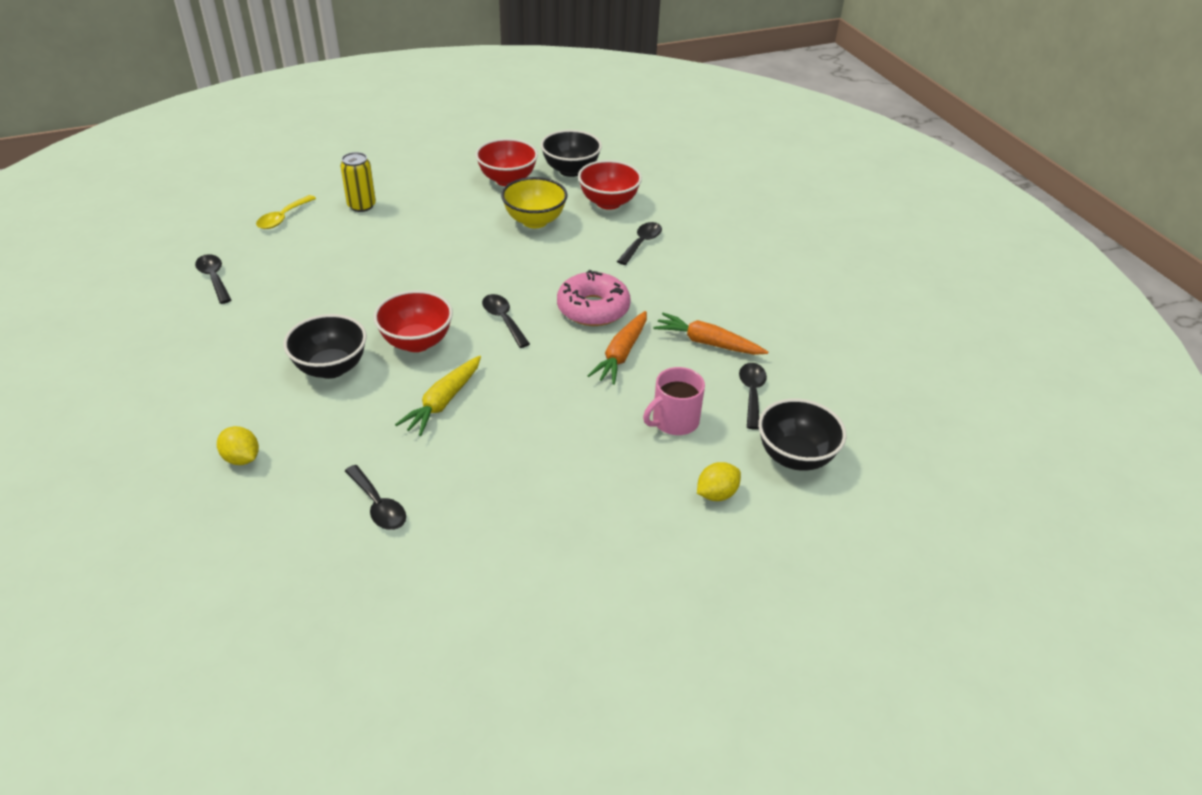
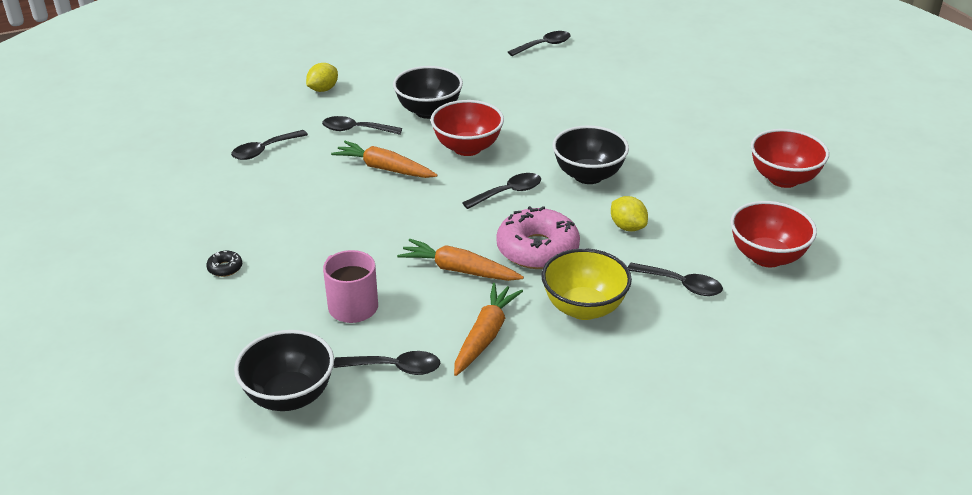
camera: 90 degrees right, 5 degrees down
(283, 218) = (647, 61): yellow spoon -> none
(354, 425) = (356, 130): none -> black spoon
(361, 206) = (686, 96): yellow can -> none
(443, 402) = (384, 168): yellow carrot -> orange carrot
(534, 221) = (700, 202): yellow bowl -> yellow bowl (584, 308)
(570, 170) = (832, 224): black bowl -> black bowl (588, 175)
(614, 519) = (225, 268): none -> black donut
(716, 494) = (244, 333): yellow lemon -> yellow lemon (627, 227)

